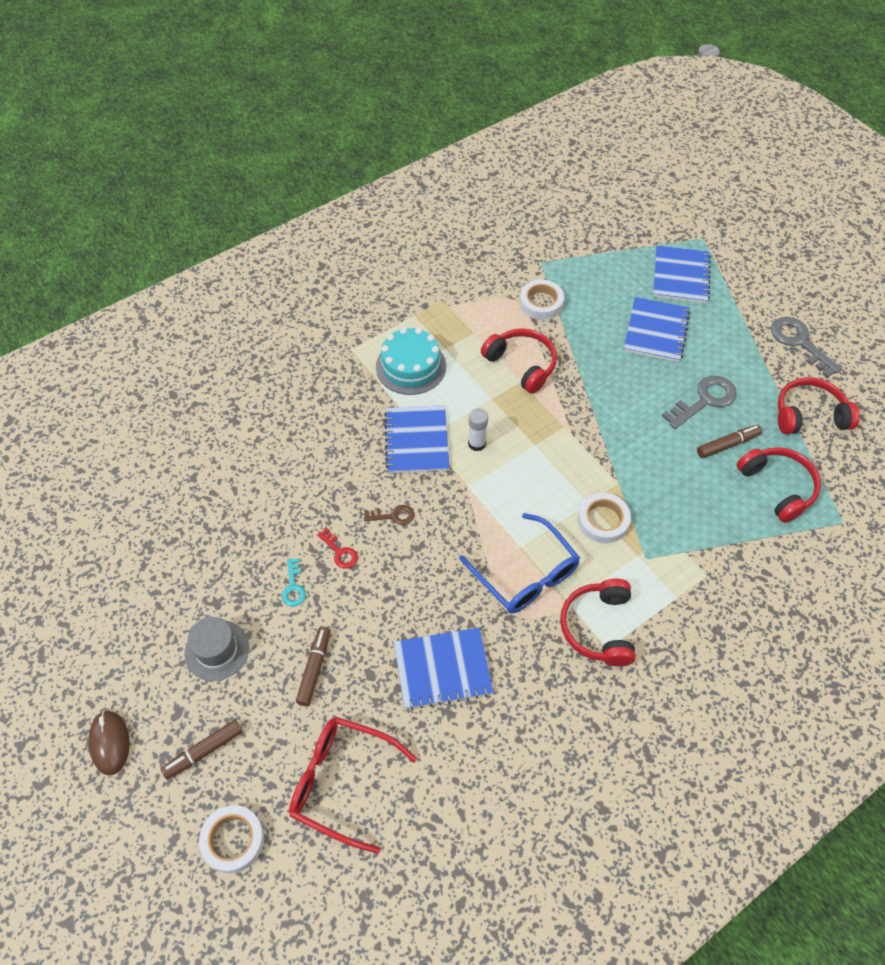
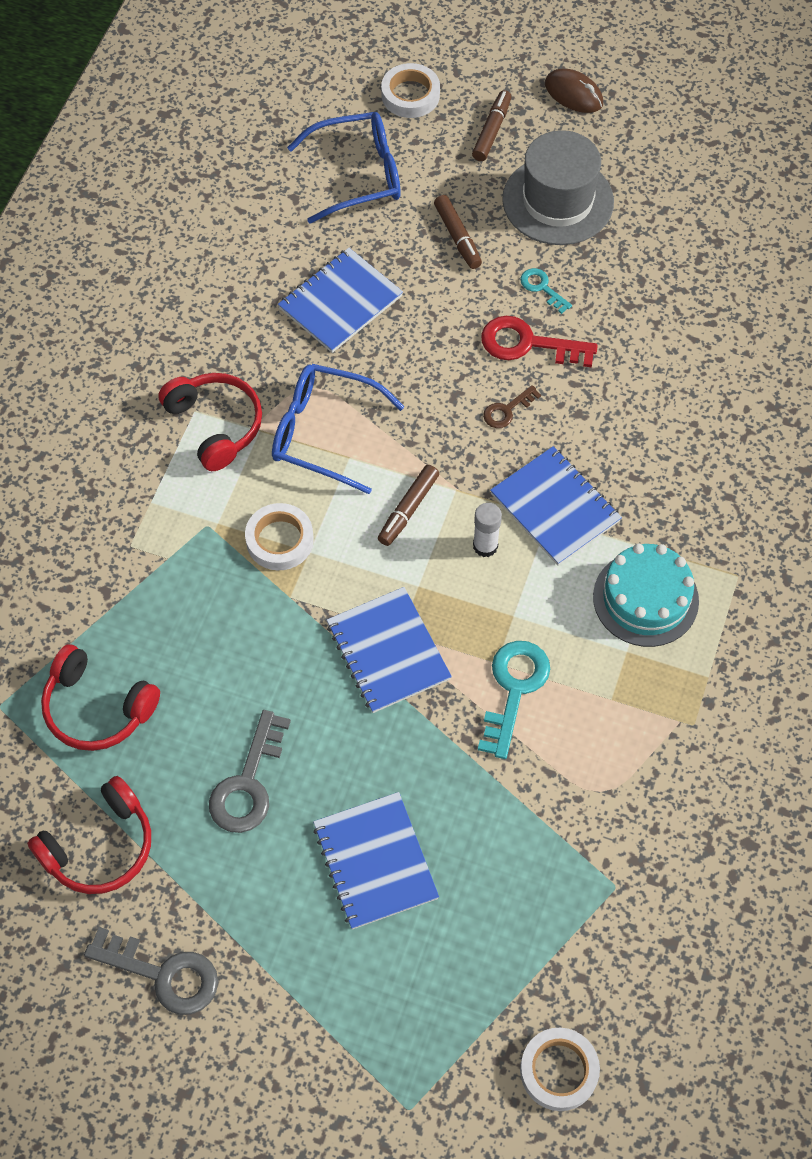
camera: 145 degrees right, 5 degrees up
(217, 650) = (558, 201): grey hat -> grey hat, size x1.59
(340, 552) = (528, 344): red key -> red key, size x1.83
(341, 782) = (358, 175): red glasses -> blue glasses
(522, 364) = (514, 689): red headphones -> turquoise key
(541, 303) = (562, 809): white tape -> white tape (559, 1071)
(680, 276) = (399, 997): blue notebook -> blue notebook (388, 651)
(727, 445) = (186, 731): brown marker -> brown marker (408, 509)

